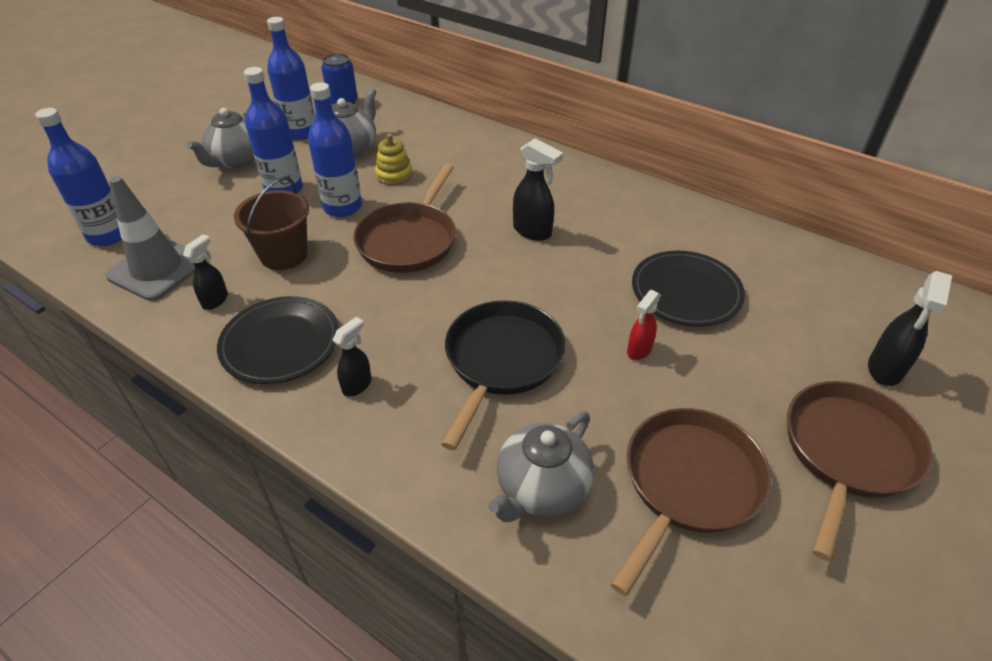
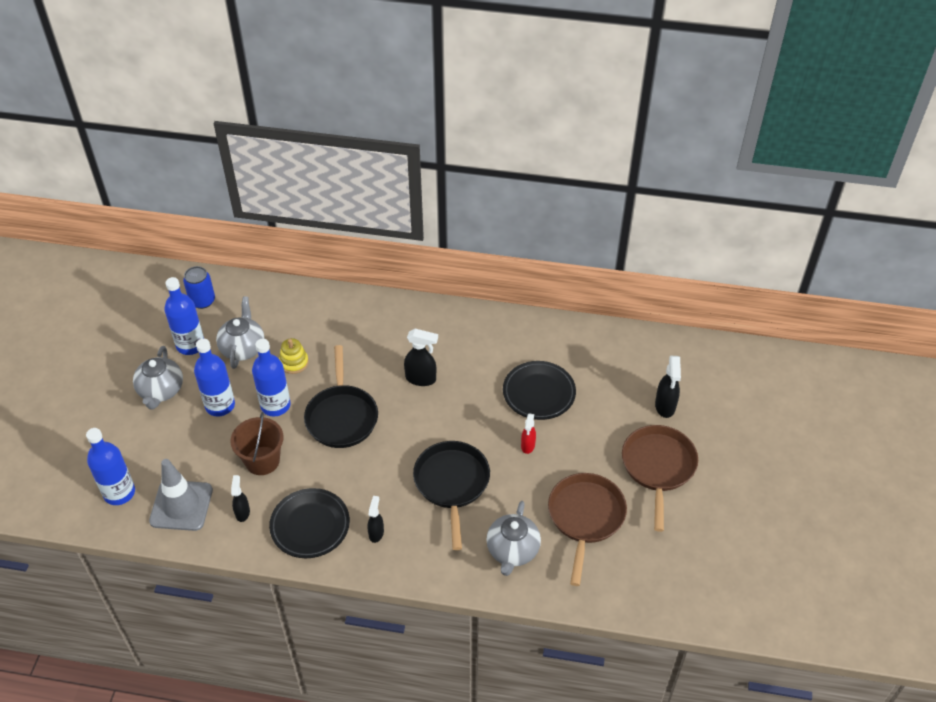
camera: 25 degrees left, 5 degrees up
(409, 240) = (341, 416): brown pan -> black pan

